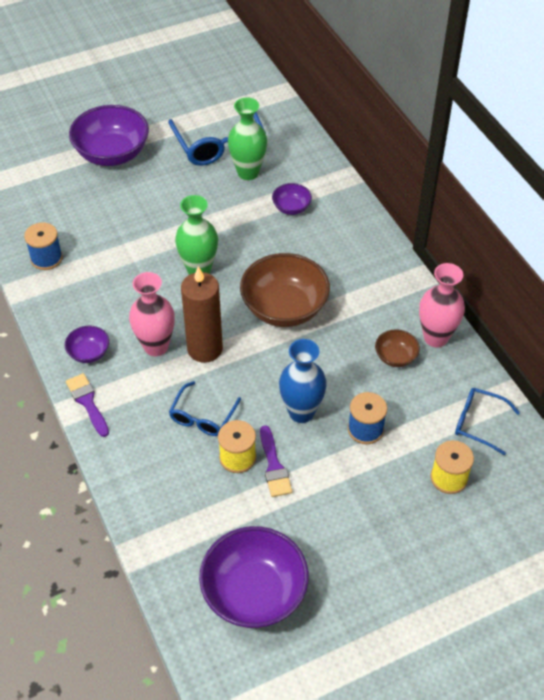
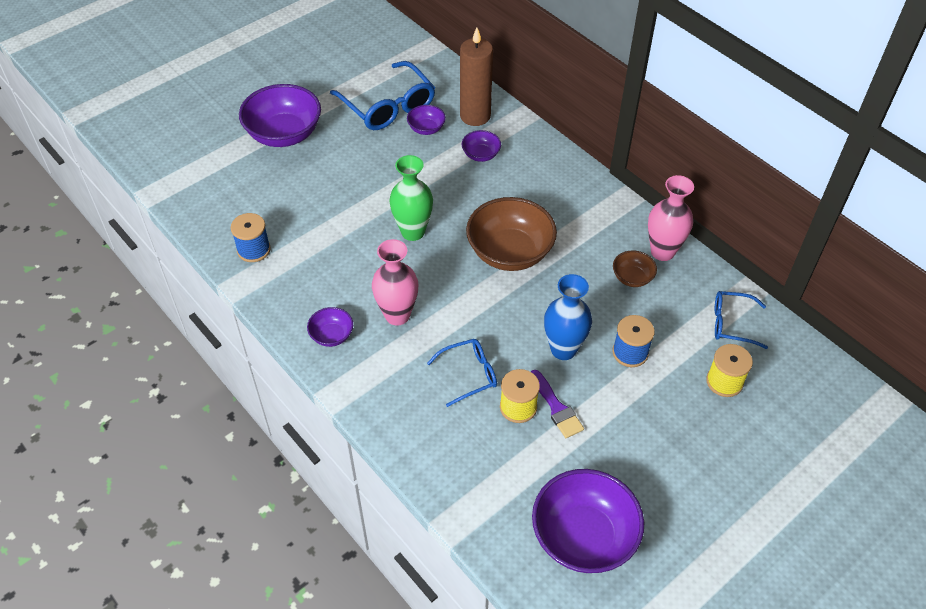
camera: 15 degrees left, 0 degrees up
(87, 402) = (348, 385): purple brush -> none
(202, 416) = (469, 374): blue glasses -> blue glasses turned 120 degrees counterclockwise
(205, 349) = (447, 307): brown candle -> brown candle (475, 116)
(248, 172) = (426, 129): green vase -> purple bowl

